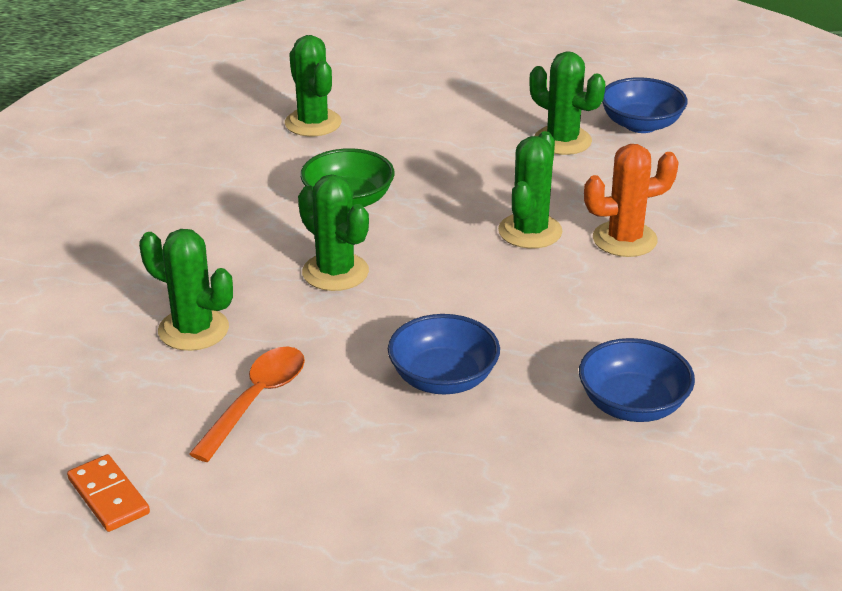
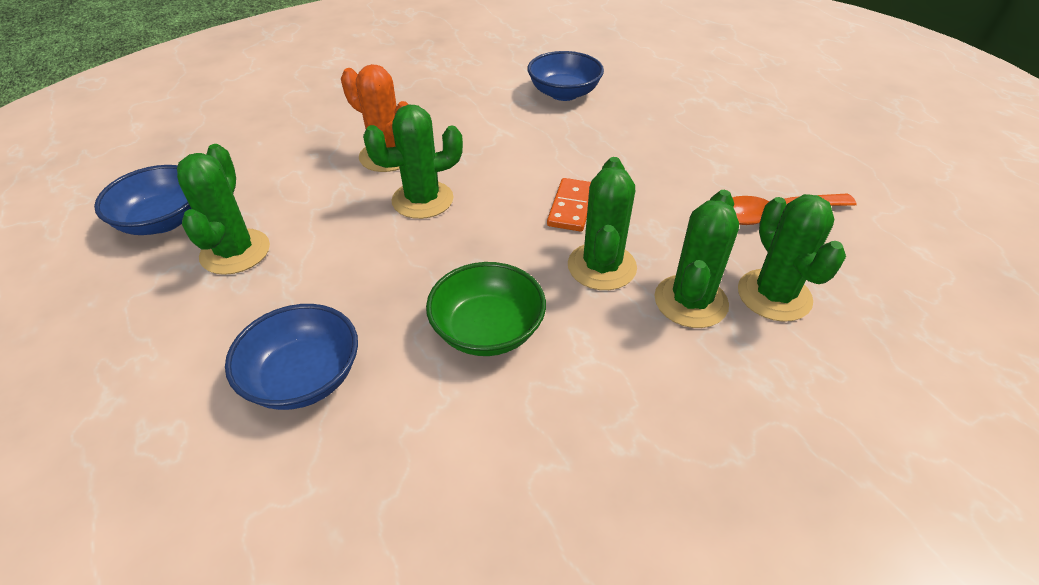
camera: 130 degrees left, 10 degrees up
(108, 496) = (930, 217): orange domino -> orange domino (571, 207)
(313, 123) = (340, 488): green cactus -> green cactus (690, 301)
(443, 378) = (637, 156): blue bowl -> blue bowl (304, 377)

